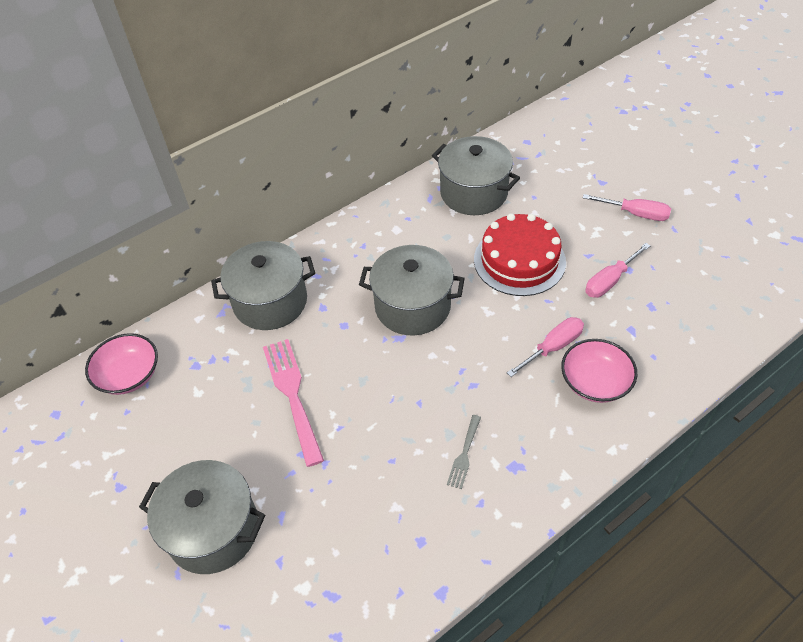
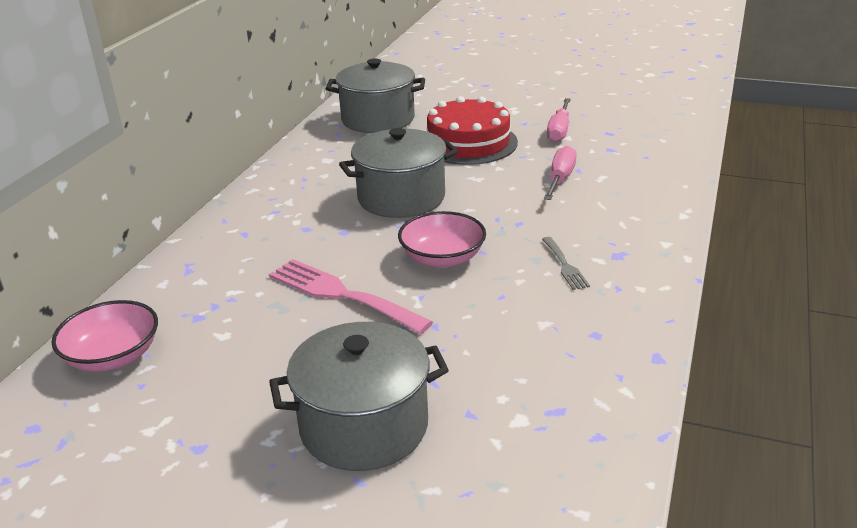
camera: 35 degrees left, 20 degrees down
(270, 302) = (240, 244): grey pot -> none
(595, 382) = (620, 185): pink bowl -> pink bowl (442, 258)
(635, 214) = (533, 93): pink screwdriver -> none

